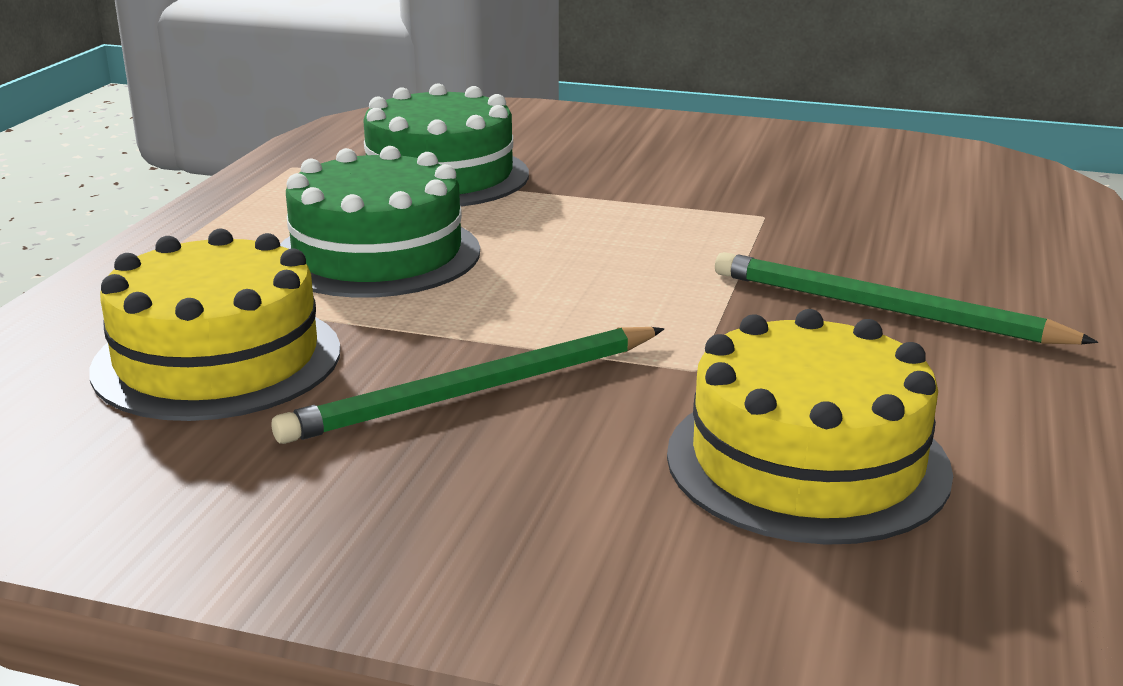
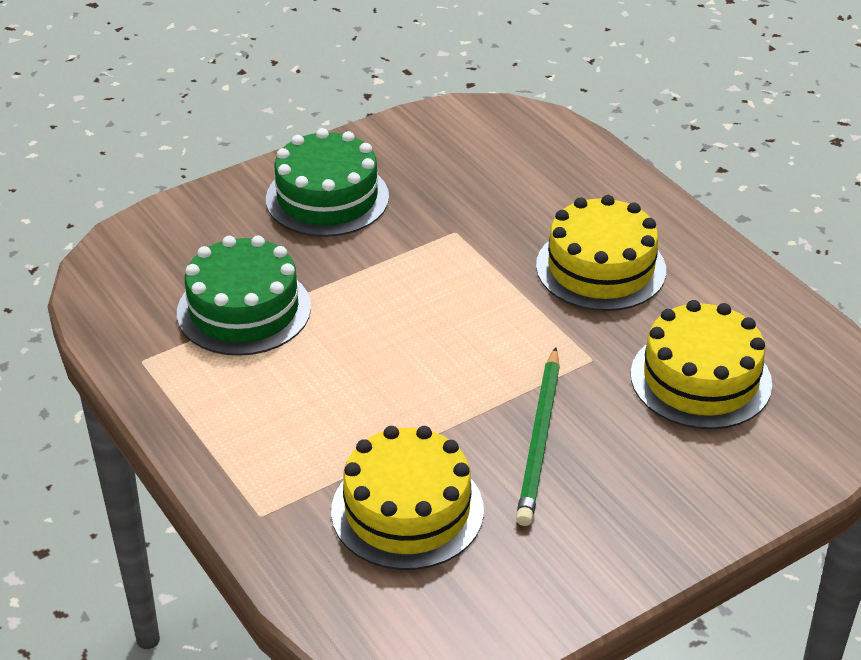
camera: 50 degrees left, 15 degrees up
(377, 254) = (336, 393): green cake -> green cake (327, 198)
(884, 309) = (600, 268): green pencil -> yellow cake

